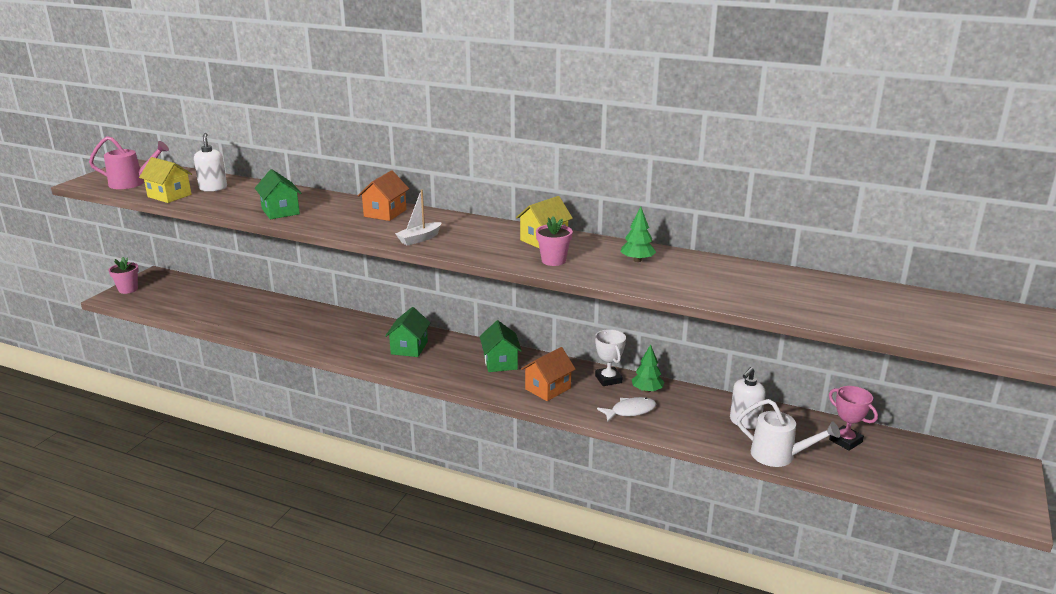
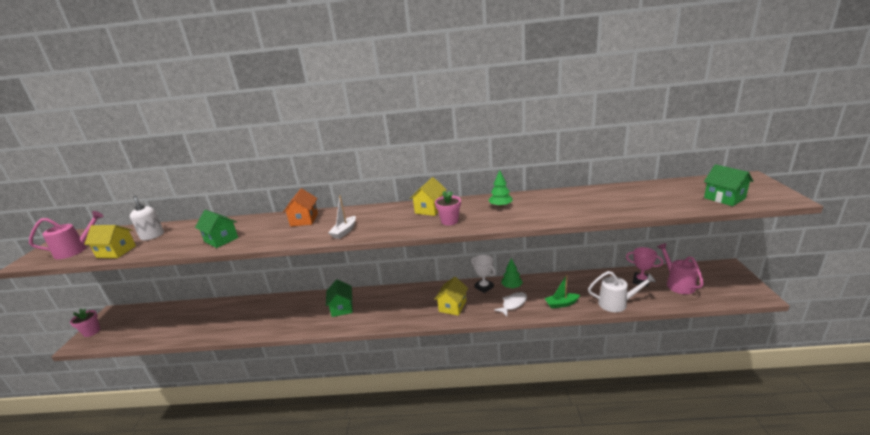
camera: 20 degrees left, 0 degrees up
(500, 362) = (410, 298): green house -> green house (724, 198)
(548, 388) = (452, 306): orange house -> yellow house
(697, 431) = (561, 304): none -> green boat
(745, 422) = (581, 288): white soap dispenser -> none
(900, 461) = (677, 283): none -> pink watering can

